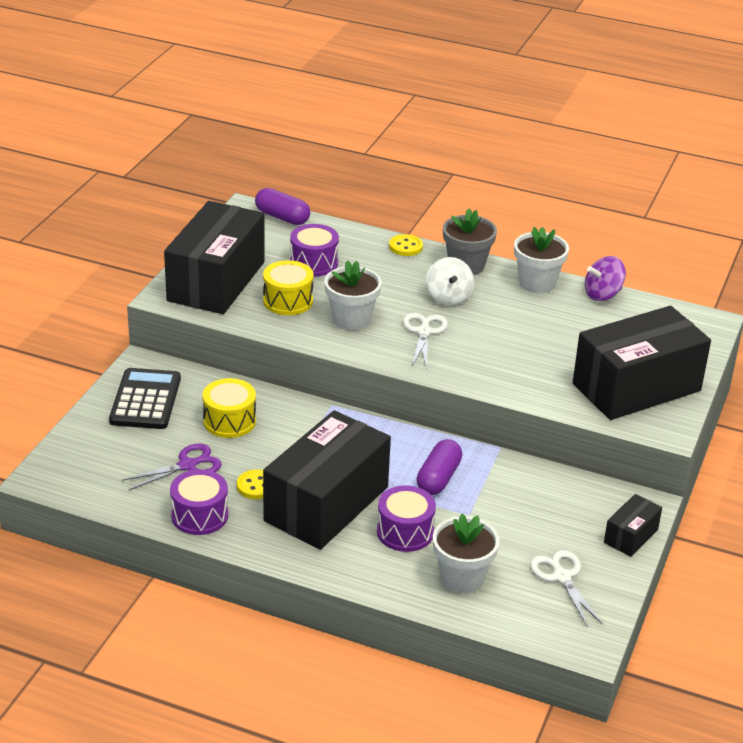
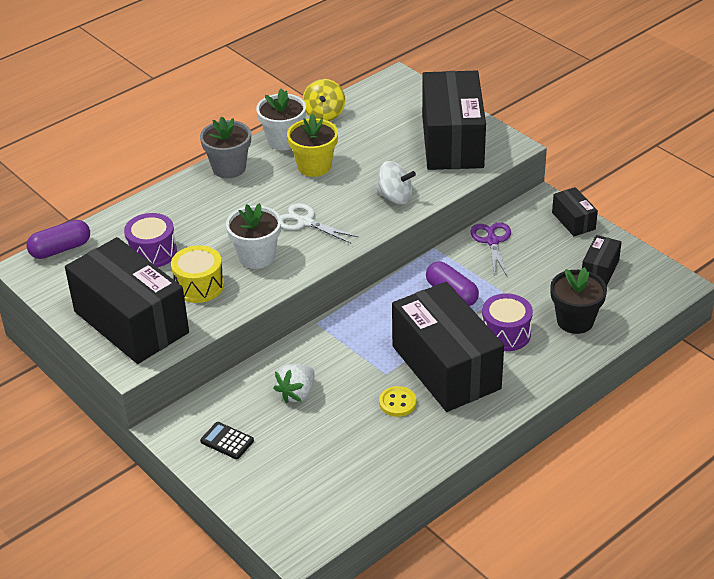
camera: 60 degrees left, 5 degrees up
(145, 400) = (227, 441): black calculator -> black calculator, size x0.52
(187, 465) = (342, 439): purple scissors -> purple scissors (492, 241)
(199, 515) = (416, 450): purple drum -> none
(229, 421) = (297, 393): yellow drum -> white strawberry
(405, 247) = (172, 191): yellow button -> none
(448, 297) = (266, 193): white spinning top -> white spinning top (395, 197)
(462, 578) = (575, 321): white flower pot -> black flower pot
(513, 313) = (314, 166): none -> yellow flower pot
(562, 577) = (600, 270): white scissors -> black box
(602, 294) = (324, 114): purple spinning top -> yellow spinning top

